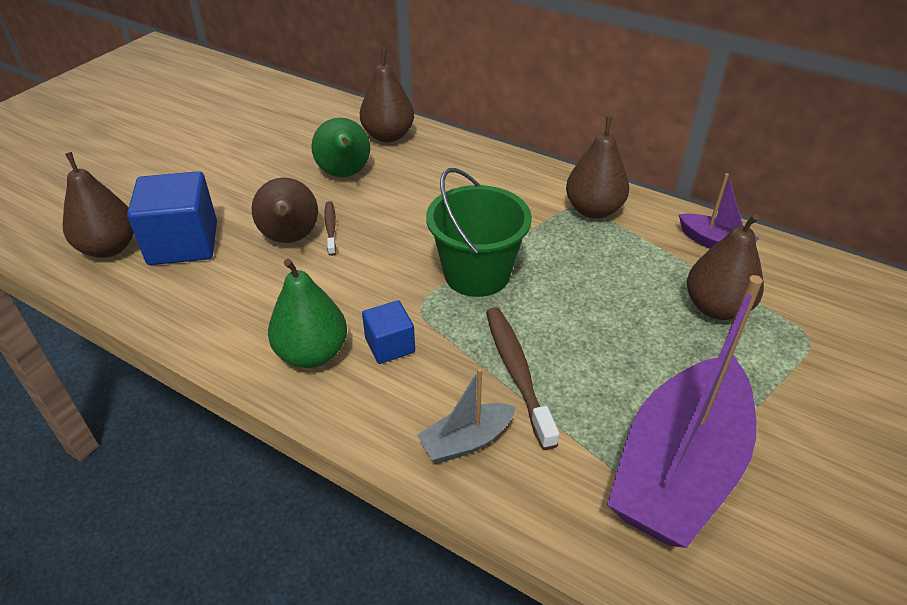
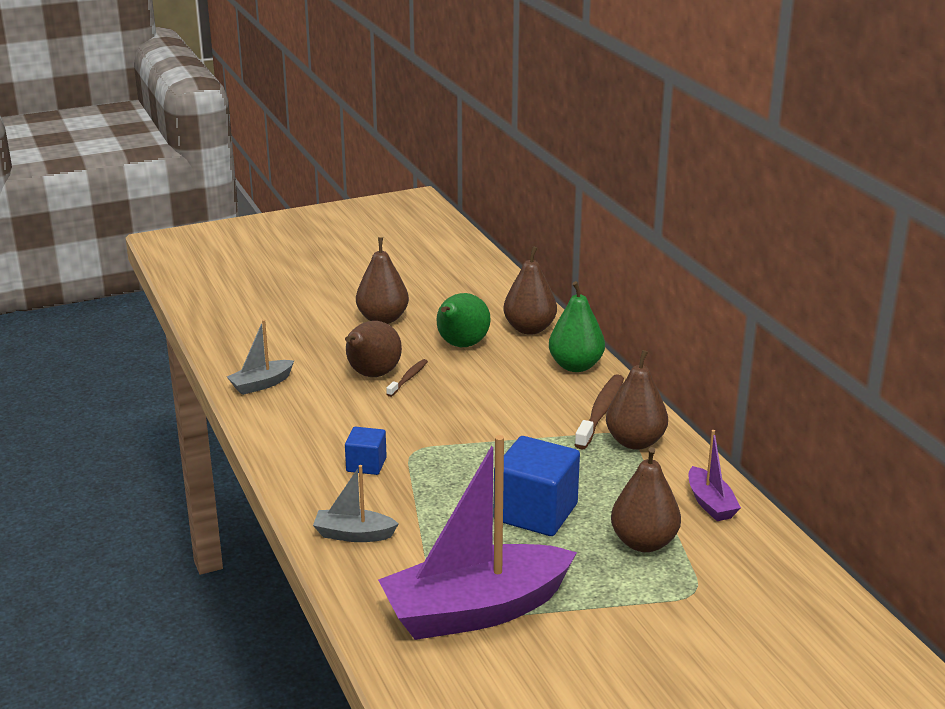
camera: 35 degrees right, 15 degrees down
(109, 248) = (247, 337): brown pear -> brown pear (383, 319)
(179, 299) = (261, 384): none -> grey boat
(183, 243) = (297, 351): blue cube -> blue cube (535, 512)
(312, 353) = (311, 448): green pear -> green pear (575, 366)
(477, 274) = (480, 448): green bucket -> none
(517, 373) = (433, 515): brown toothbrush -> brown toothbrush (600, 412)

